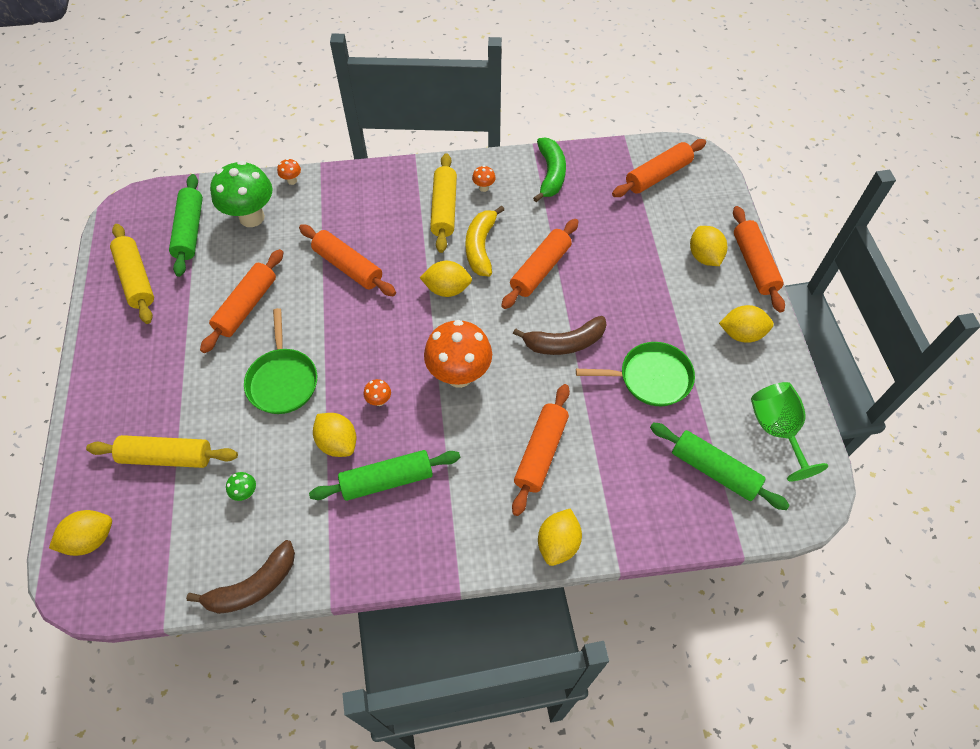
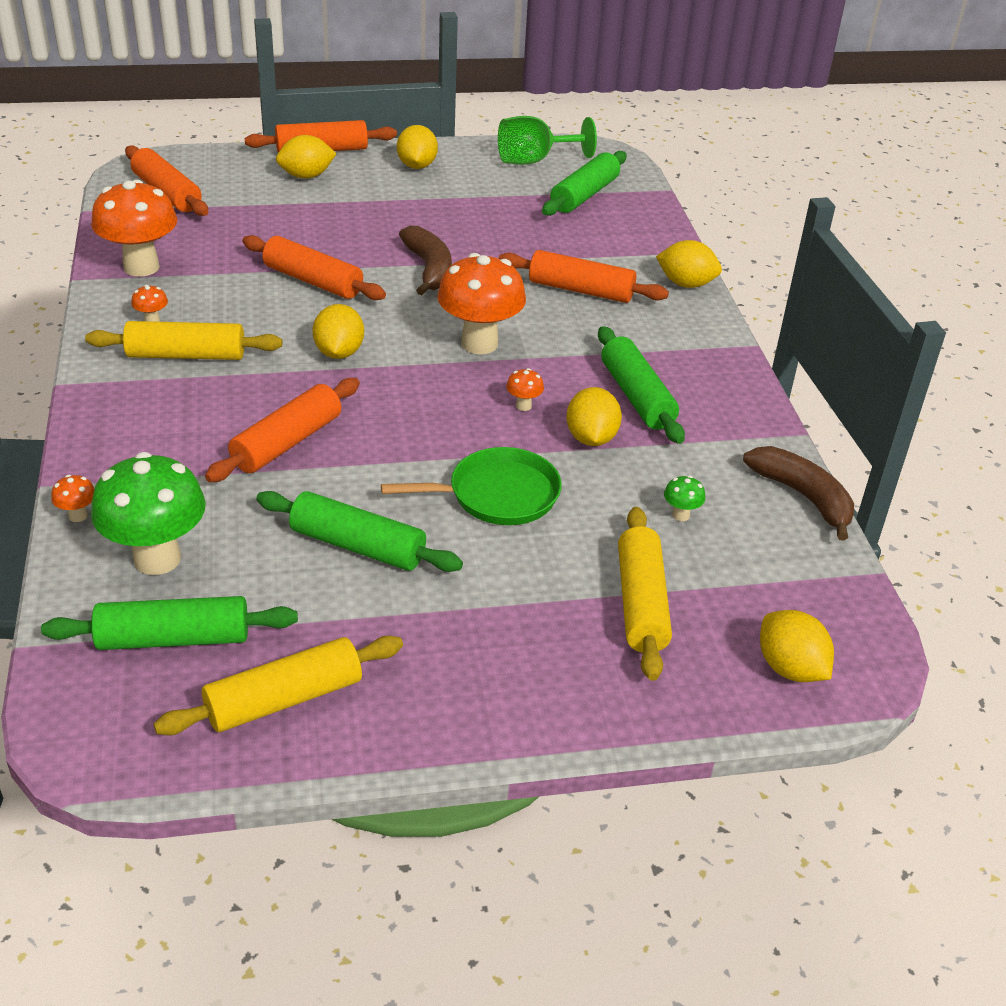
camera: 95 degrees left, 20 degrees down
(246, 306) = (357, 546): orange rolling pin -> green rolling pin
(338, 442) = (591, 438): yellow lemon -> yellow lemon turned 45 degrees counterclockwise
(481, 247) = (266, 325): yellow banana -> none
(550, 174) = (141, 267): green banana -> orange mushroom
(651, 378) = (476, 219): green pan -> none

